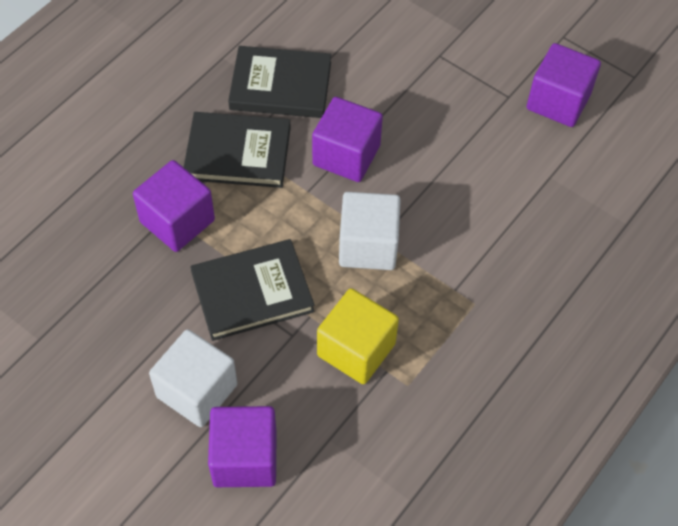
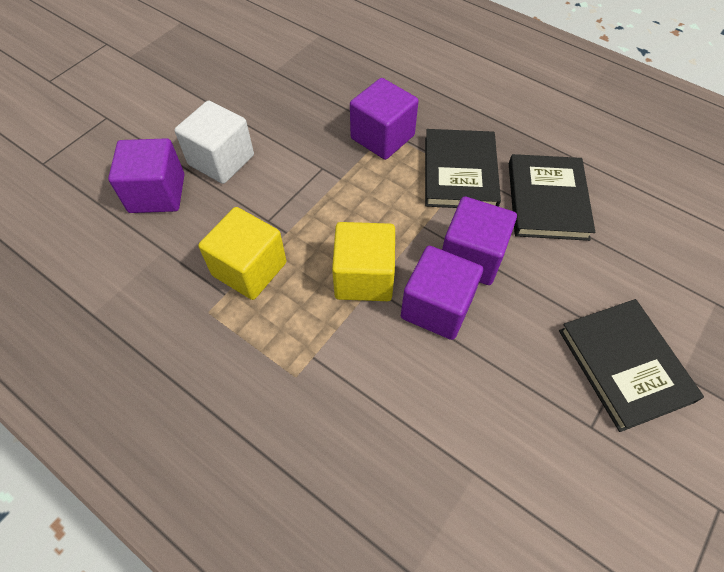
camera: 90 degrees right, 0 degrees up
(252, 292) = (312, 190): black book -> black book (624, 365)
(368, 246) = (364, 277): white cube -> yellow cube
(558, 101) = (599, 492): purple cube -> purple cube (437, 307)

